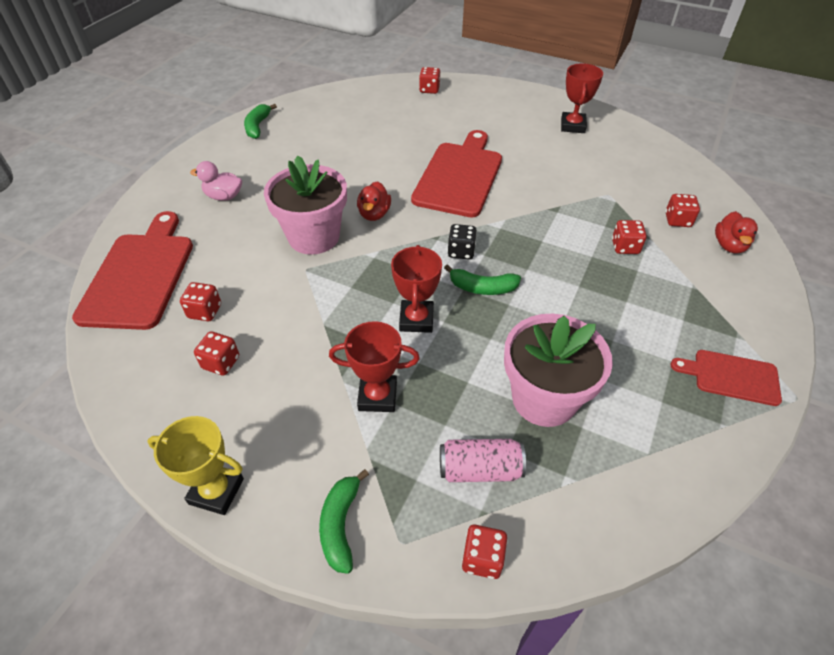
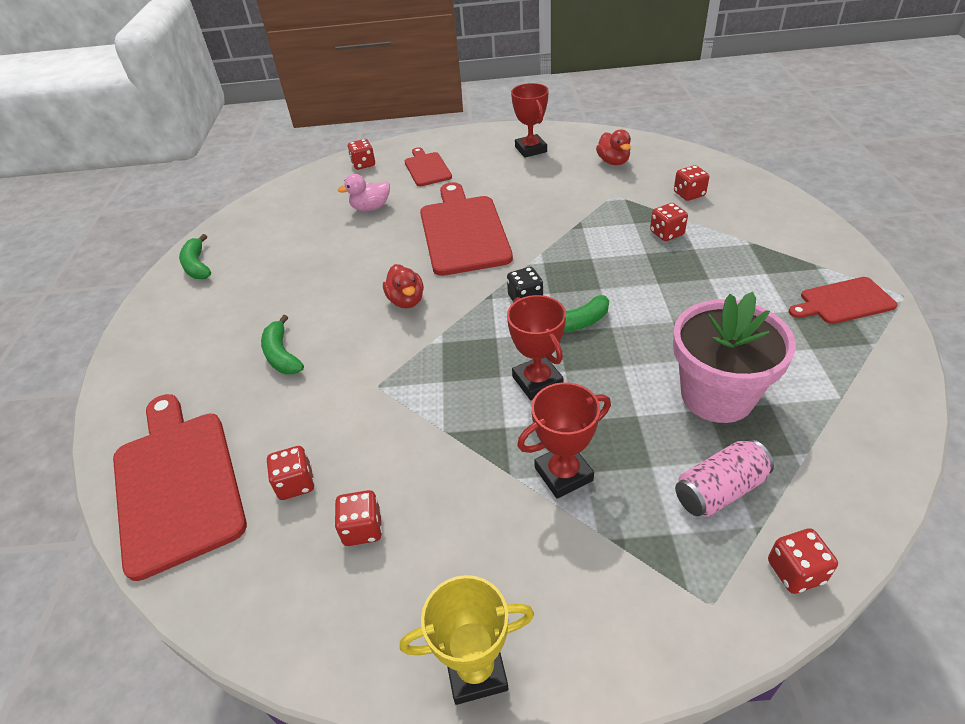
camera: 25 degrees left, 5 degrees down
(224, 196) = (216, 352): pink duck -> pink duck (371, 208)
(314, 237) = (359, 350): pink flower pot -> none
(340, 525) = (639, 623): green banana -> green banana (282, 355)
(475, 111) = (427, 168): none -> red cutting board
(729, 245) = (746, 198): red duck -> red duck (613, 162)

